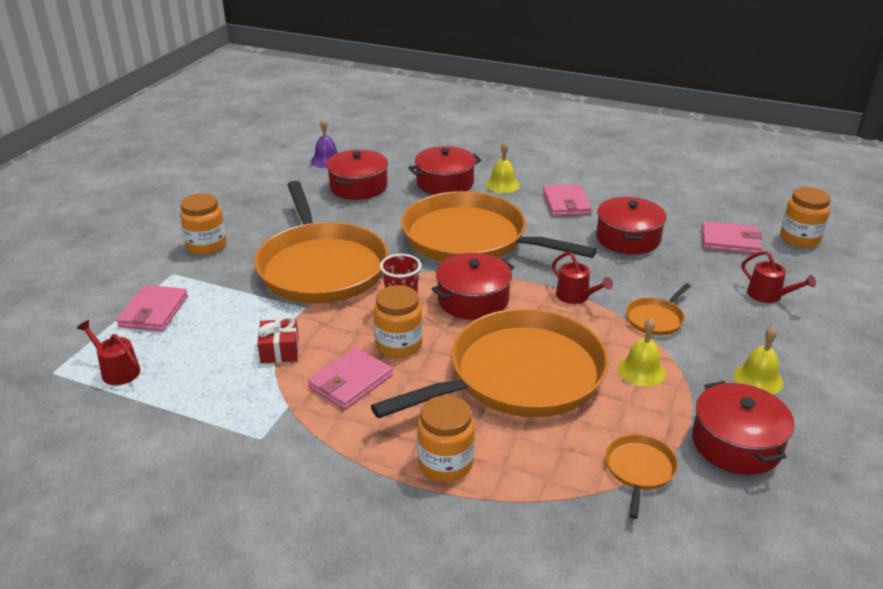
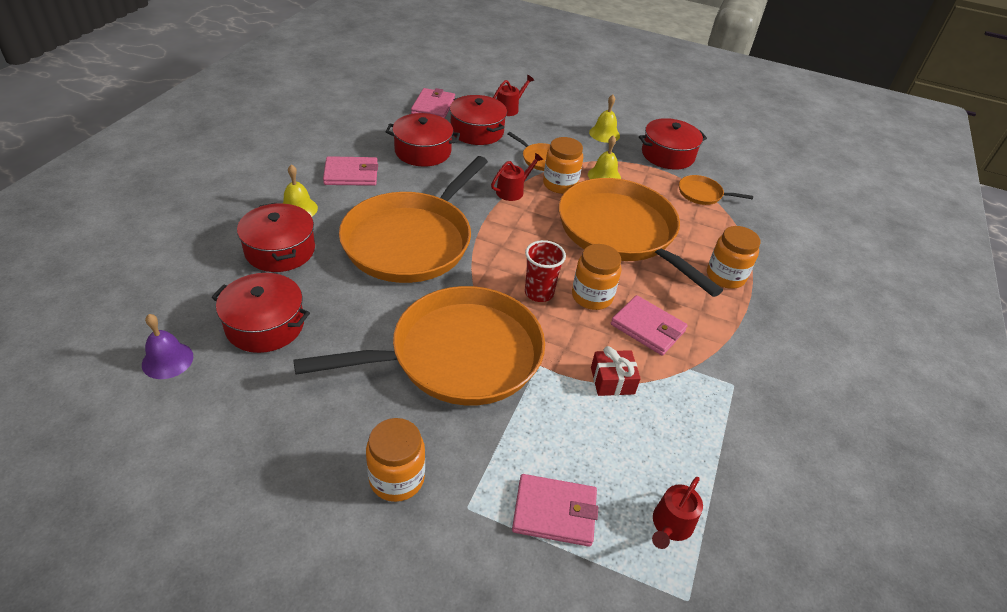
camera: 95 degrees left, 10 degrees up
(473, 300) = (519, 247): red pot -> red pot (477, 131)
(799, 239) = (433, 79): orange jar -> orange jar (560, 184)

